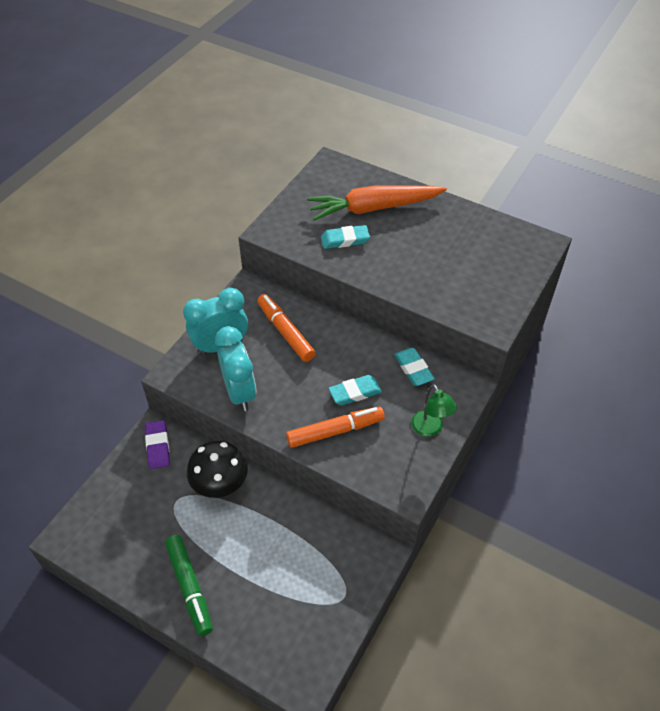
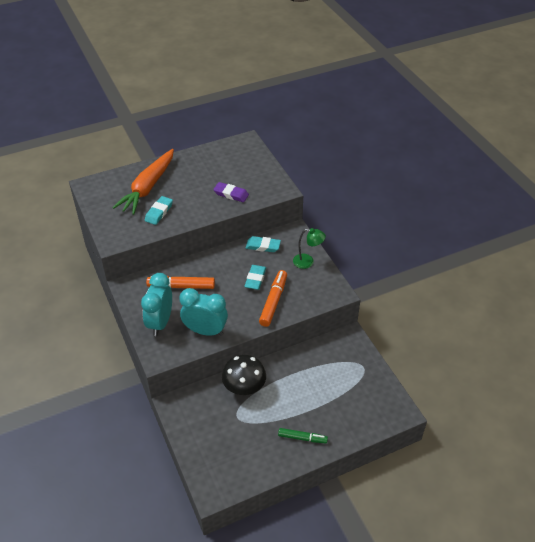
camera: 55 degrees left, 5 degrees down
(158, 446) = (187, 407): purple eraser -> purple eraser (231, 194)
(190, 587) = (302, 438): green marker -> green marker, size x0.65

